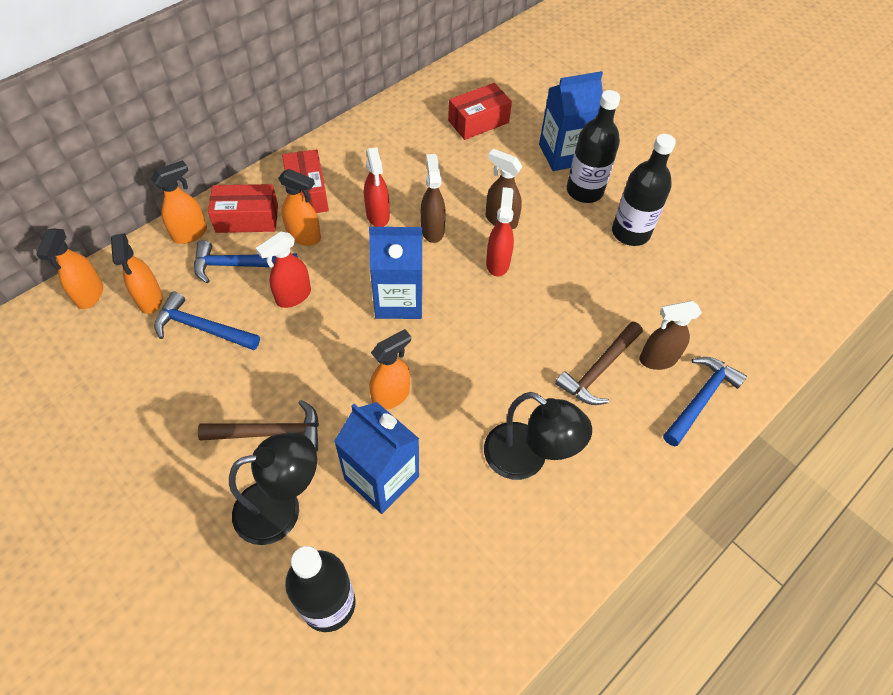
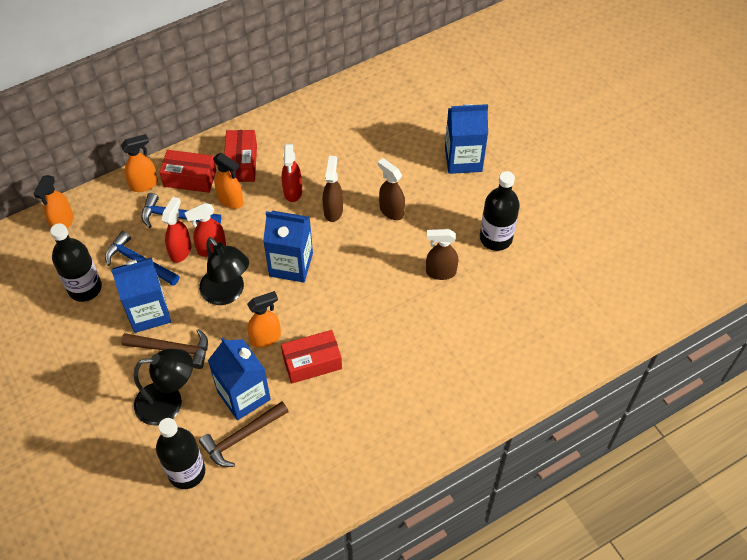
camera: 15 degrees right, 0 degrees up
(150, 300) = (105, 233): orange spray bottle -> none
(228, 390) = (148, 312): none -> blue carton
(478, 121) = (399, 118): red box -> red box (312, 362)
(498, 263) = (377, 246): red spray bottle -> red spray bottle (181, 251)
(526, 459) = (352, 402): black lamp -> black lamp (227, 293)
(584, 191) = (470, 195): black bottle -> black bottle (85, 288)
(598, 370) = (429, 346): brown hammer -> brown hammer (241, 437)
(657, 359) = (479, 346): brown spray bottle -> brown spray bottle (440, 272)
(701, 399) = (502, 382): blue hammer -> none

